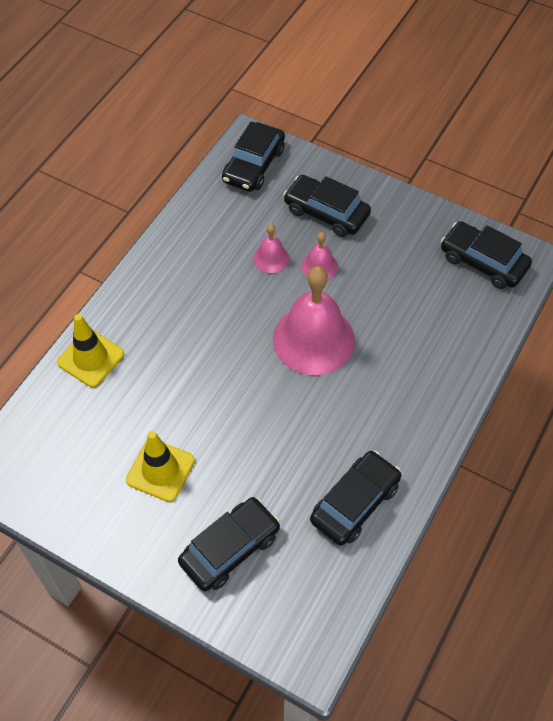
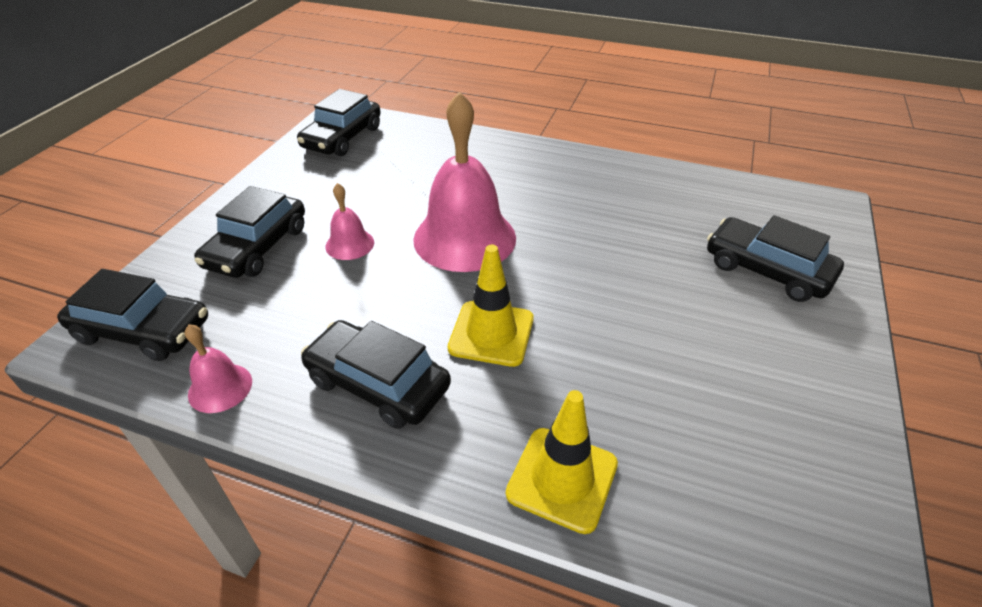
camera: 100 degrees left, 15 degrees down
(160, 470) = (710, 348): yellow traffic cone -> yellow traffic cone (491, 333)
(271, 258) = (336, 288): pink bell -> pink bell (220, 387)
(355, 503) = (657, 193): black car -> black car (378, 384)

